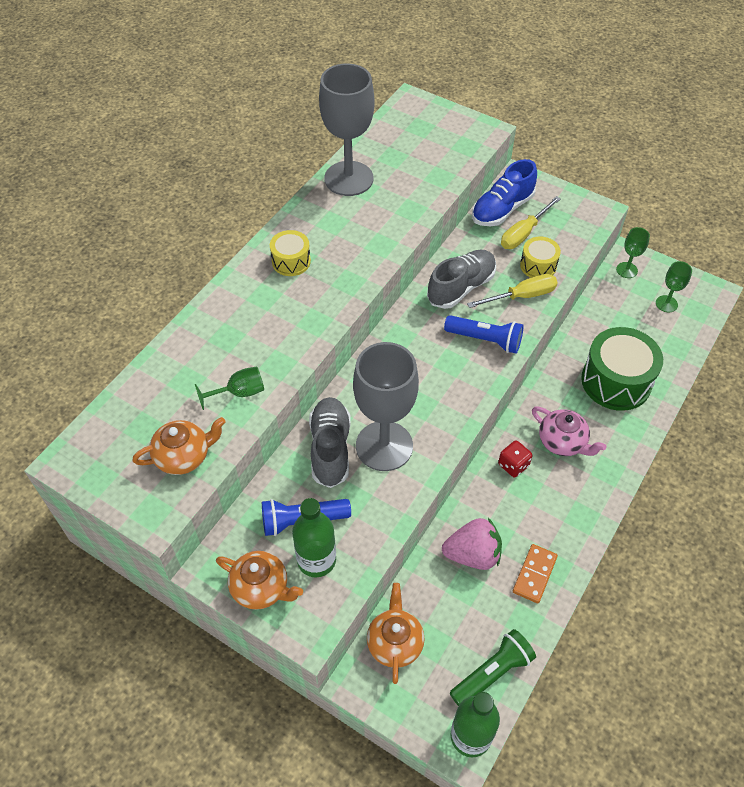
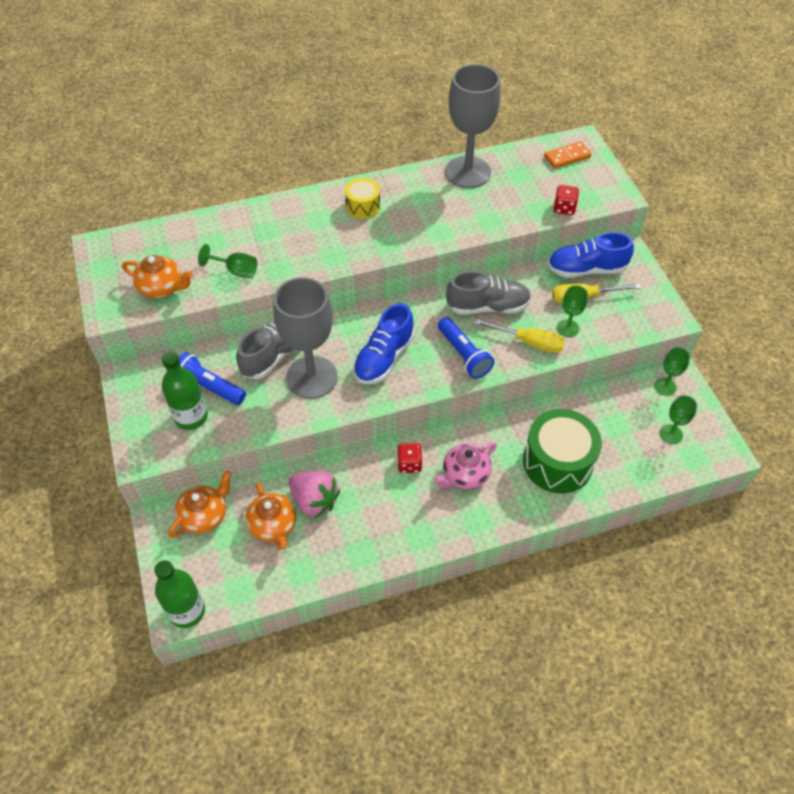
camera: 40 degrees right, 0 degrees up
(261, 588) = (142, 409): orange teapot -> orange teapot (273, 526)
(426, 387) = (384, 358): none -> blue shoe
(457, 165) = (564, 208): none -> red dice
(492, 673) = (243, 585): green flashlight -> none
(534, 574) = (342, 547): orange domino -> orange domino (567, 157)
(538, 266) = (567, 328): yellow drum -> green goblet
(563, 442) = (464, 475): pink teapot -> pink teapot turned 60 degrees clockwise

